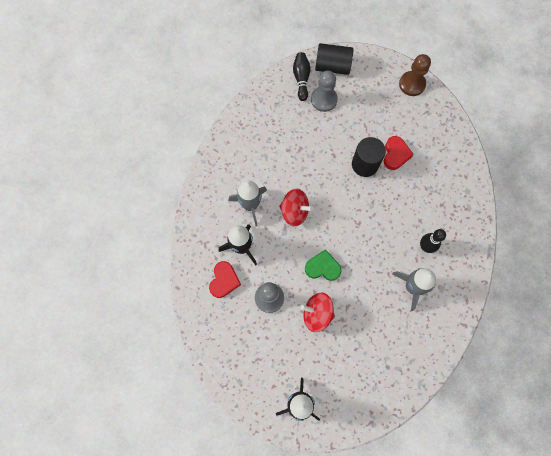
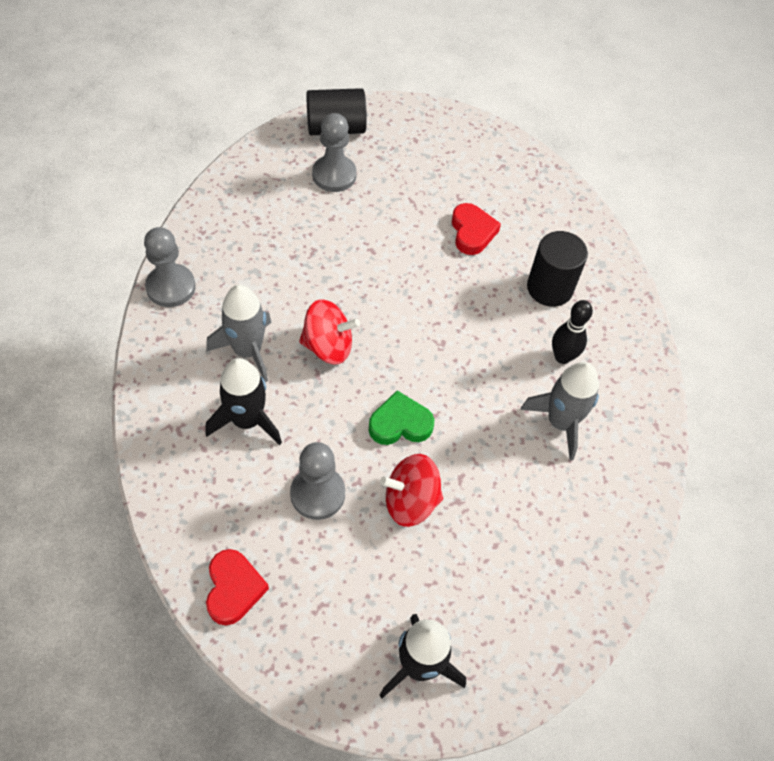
camera: 20 degrees left, 15 degrees down
(217, 156) = (171, 287): none -> grey pawn
(224, 280) = (227, 482): red heart -> red heart (234, 589)
(301, 79) = (290, 152): black bowling pin -> none
(365, 164) = (427, 255): black cylinder -> black cylinder (549, 288)
(412, 84) = (468, 133): brown pawn -> none

